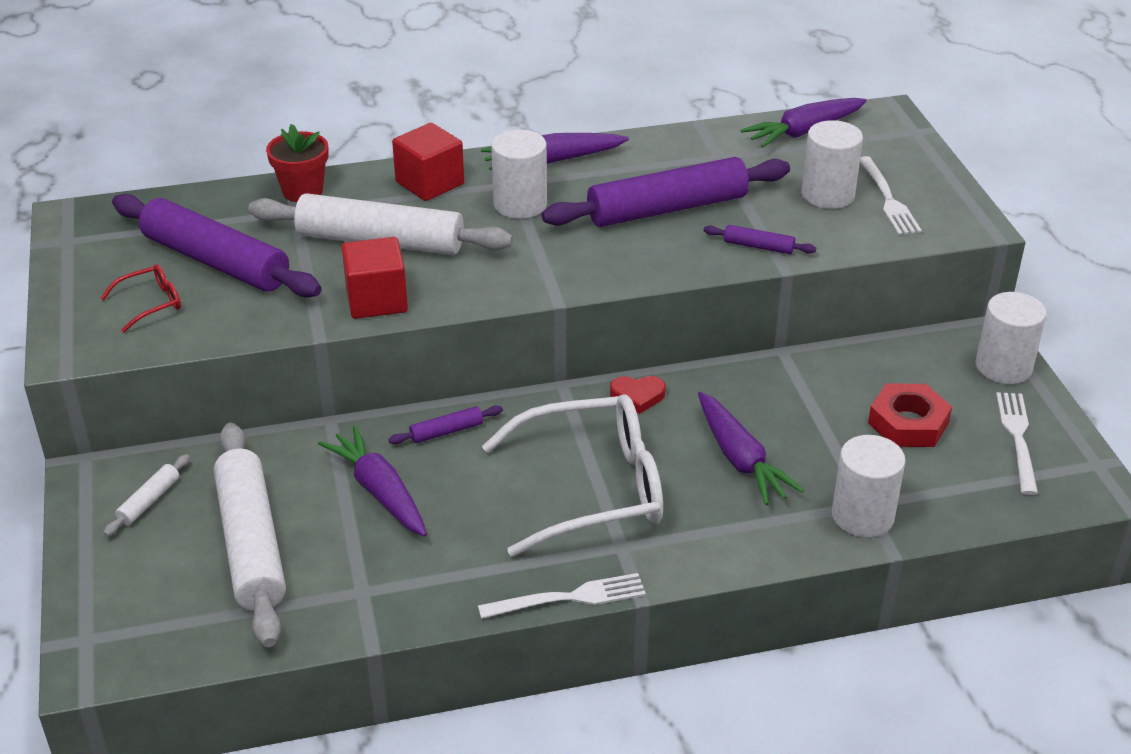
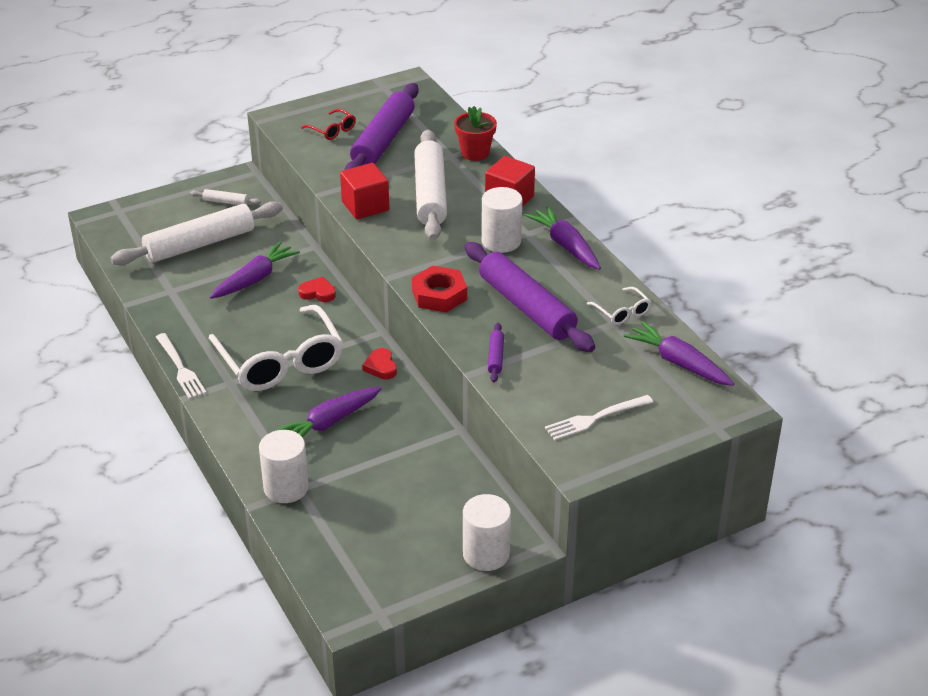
camera: 75 degrees right, 0 degrees up
(446, 431) = (318, 293): purple rolling pin -> red heart
(700, 148) = (622, 312): none -> white glasses
(827, 194) = (586, 385): white cylinder -> none
(908, 423) = (395, 503): red nut -> red nut (439, 295)
(1017, 438) = (397, 565): white fork -> none

